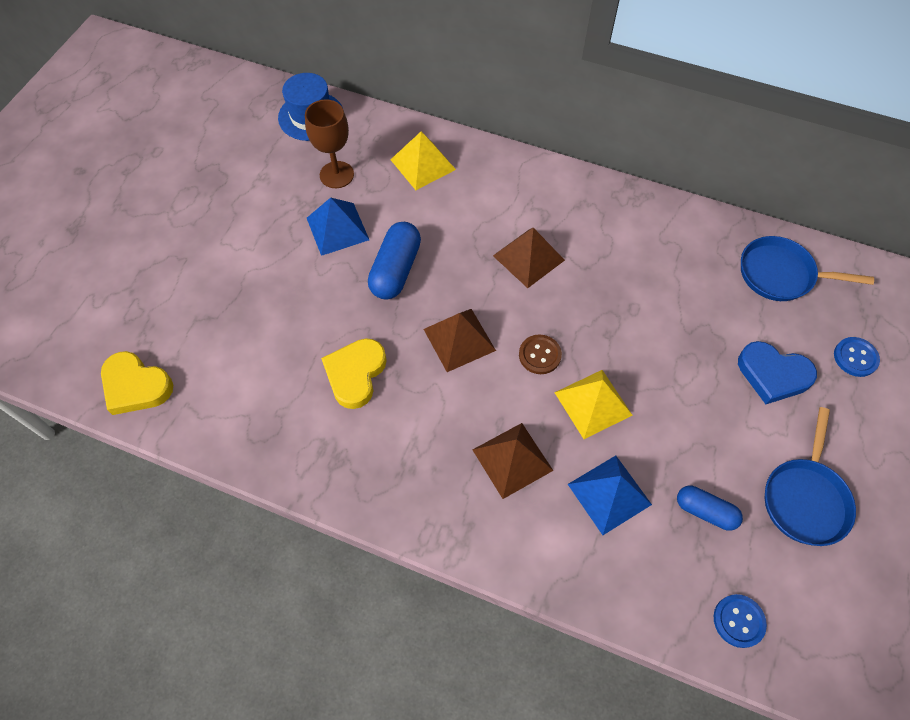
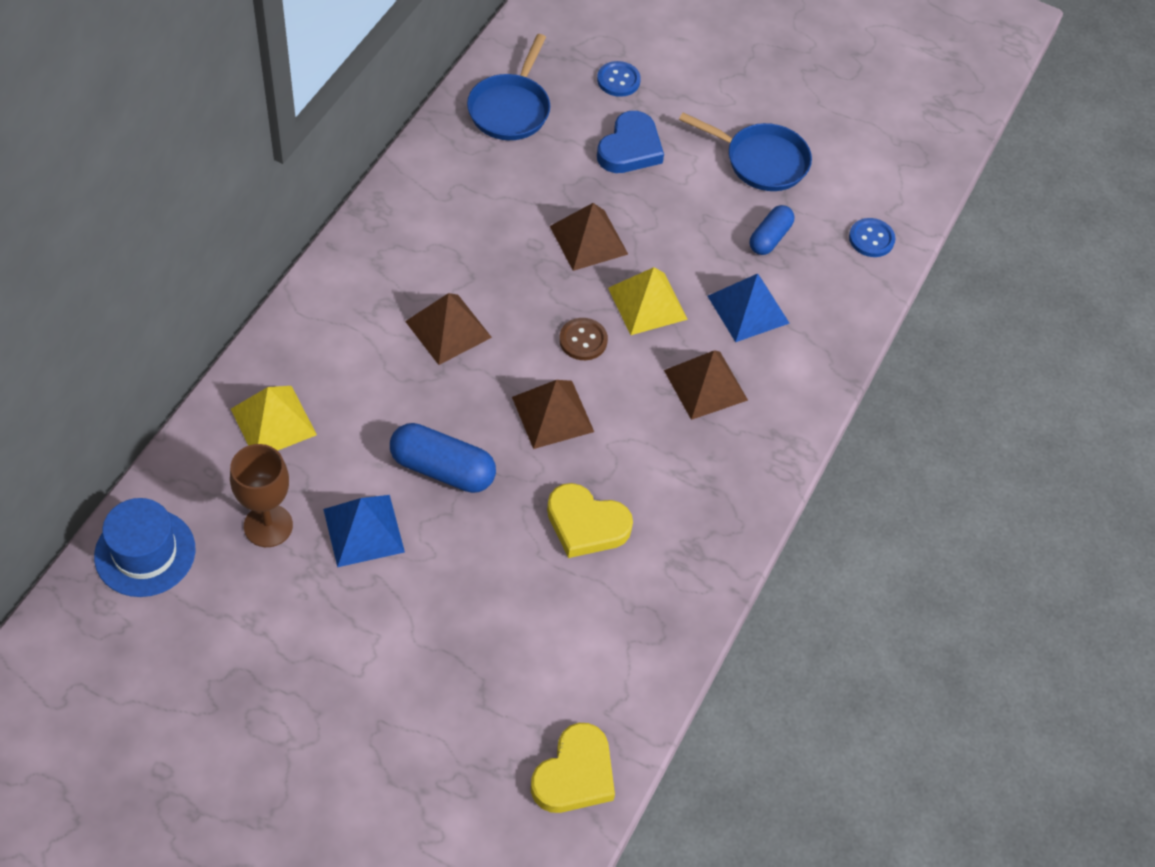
camera: 90 degrees left, 5 degrees down
(651, 349) = (588, 240): none -> brown pyramid

